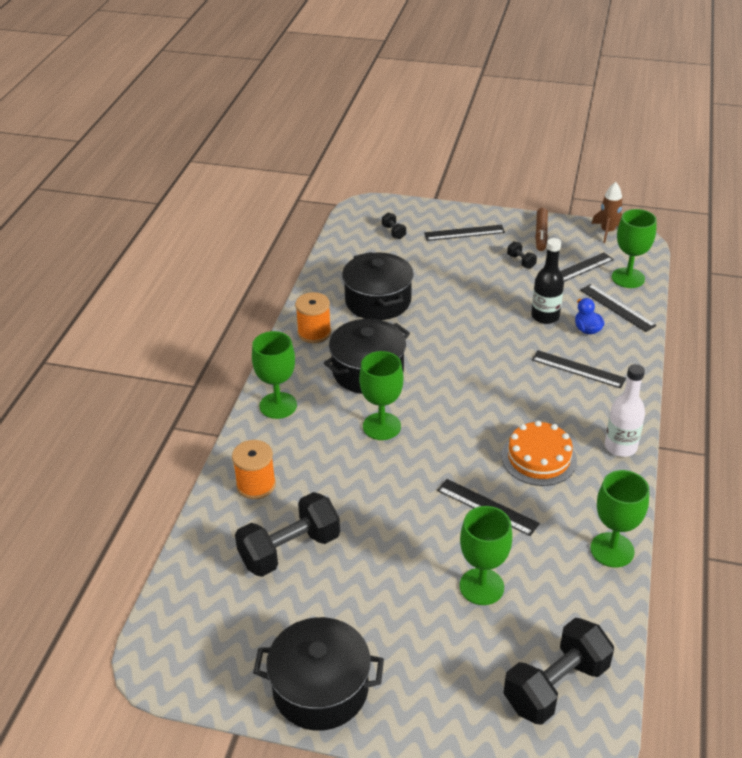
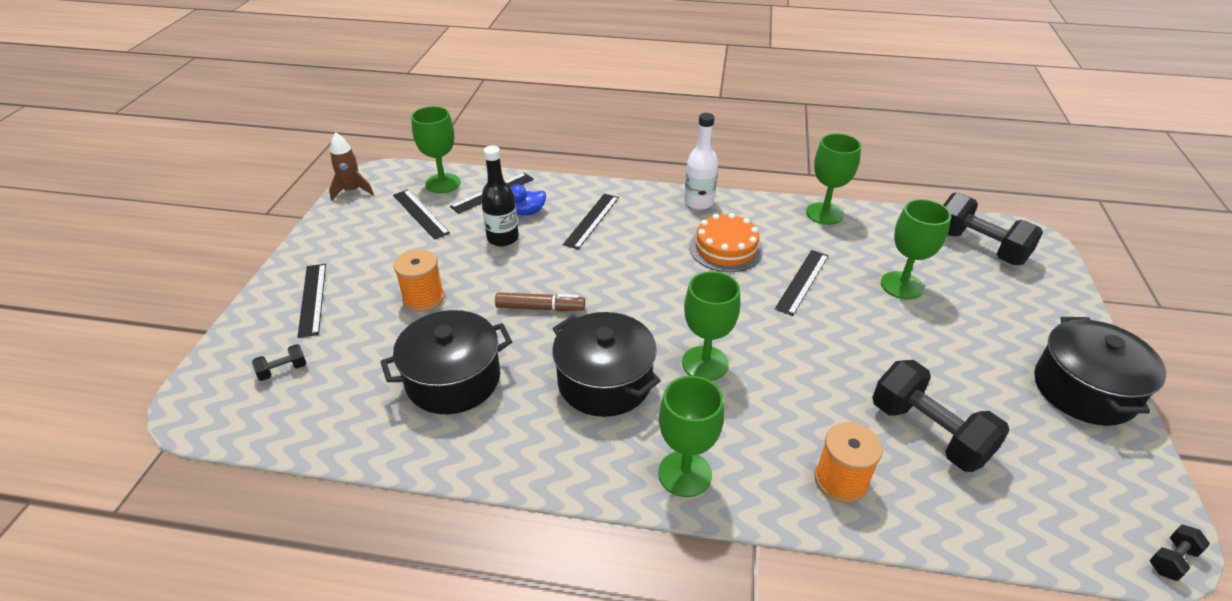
camera: 95 degrees left, 0 degrees up
(314, 333) = (521, 447): orange spool -> orange spool (423, 298)
(521, 261) = (393, 253): black dumbbell -> black dumbbell (1171, 560)
(541, 234) = (339, 236): brown marker -> brown marker (540, 308)

